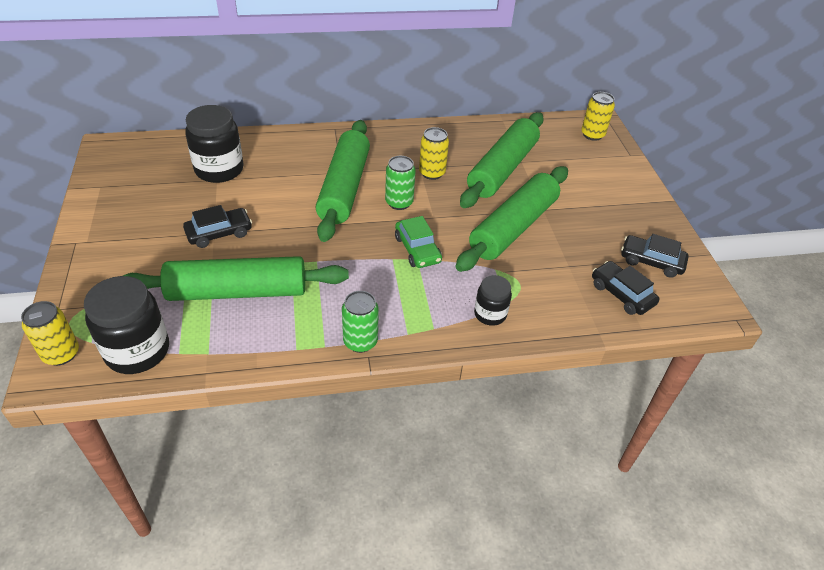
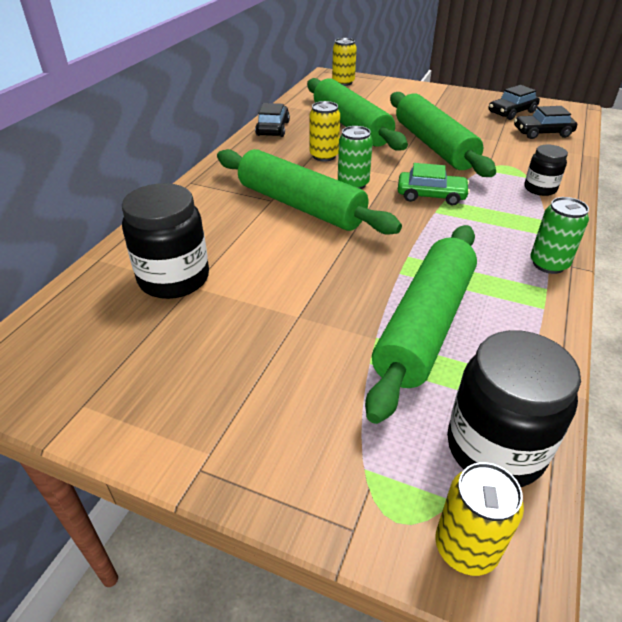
camera: 55 degrees left, 5 degrees down
(219, 233) = (303, 312): black car -> black car (273, 128)

